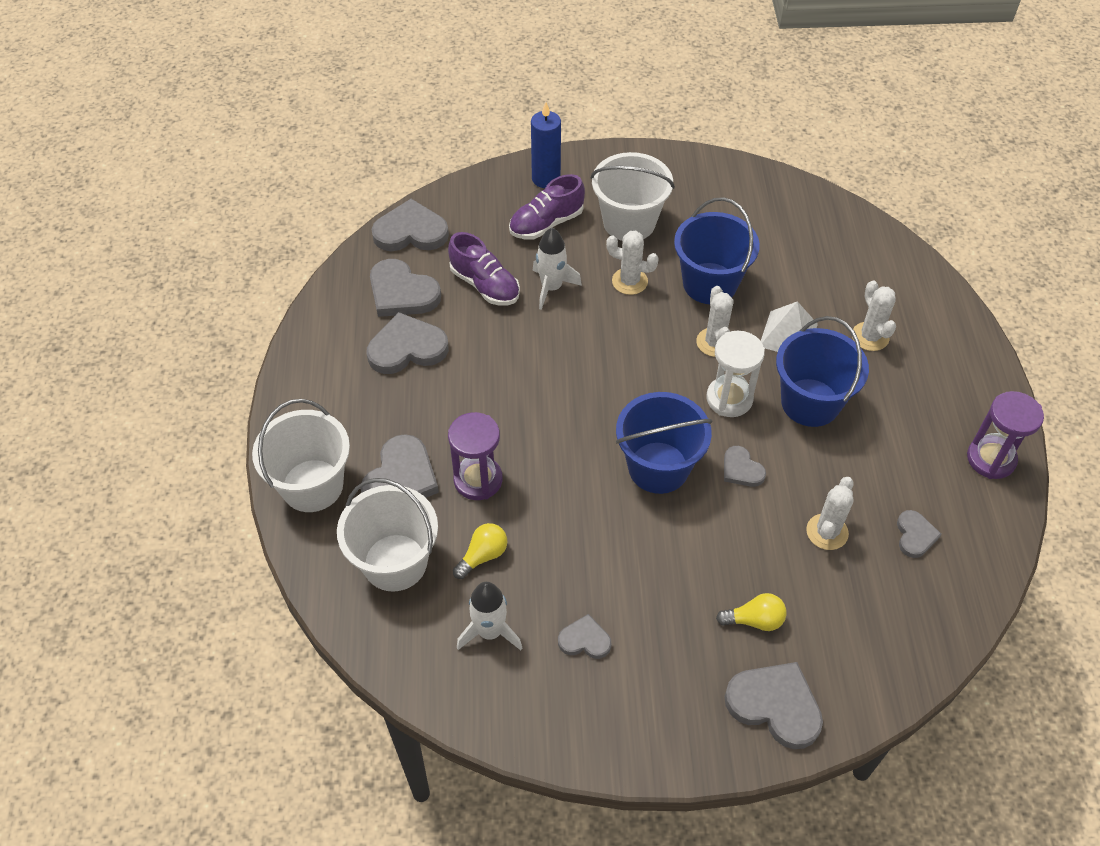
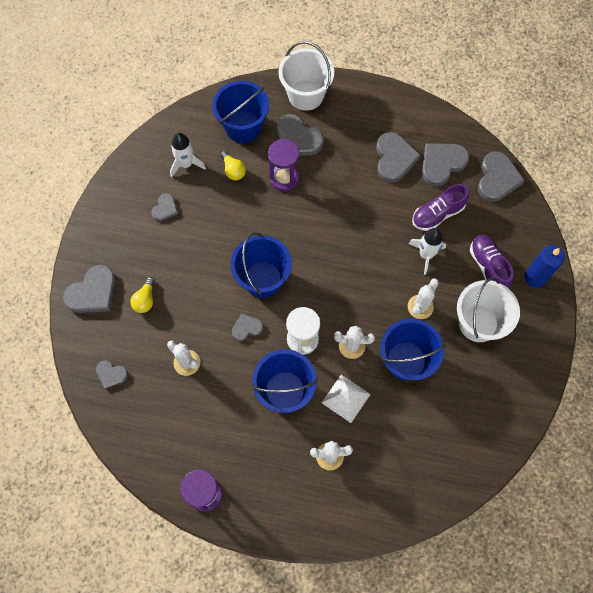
camera: 105 degrees right, 15 degrees up
(395, 562) = (243, 127): white bucket -> blue bucket
(915, 535) = (167, 416): grey heart -> grey heart (111, 374)

